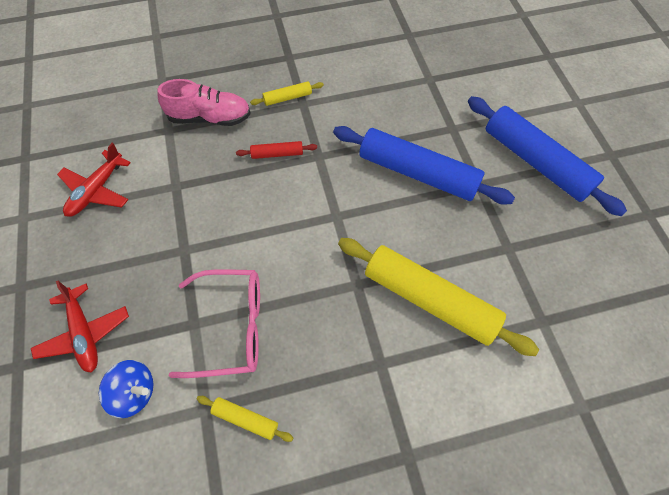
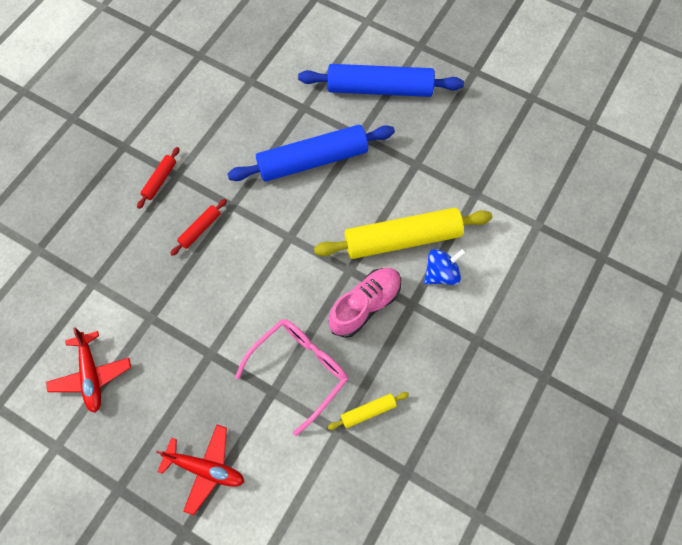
camera: 45 degrees left, 5 degrees up
(135, 392) = (283, 466): blue spinning top -> blue spinning top (441, 273)
(210, 118) = (116, 246): pink shoe -> pink shoe (365, 305)
(288, 98) = (160, 180): yellow rolling pin -> red rolling pin

